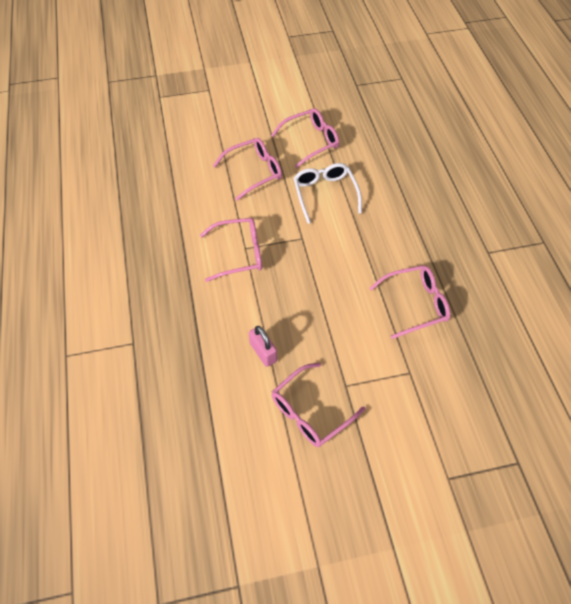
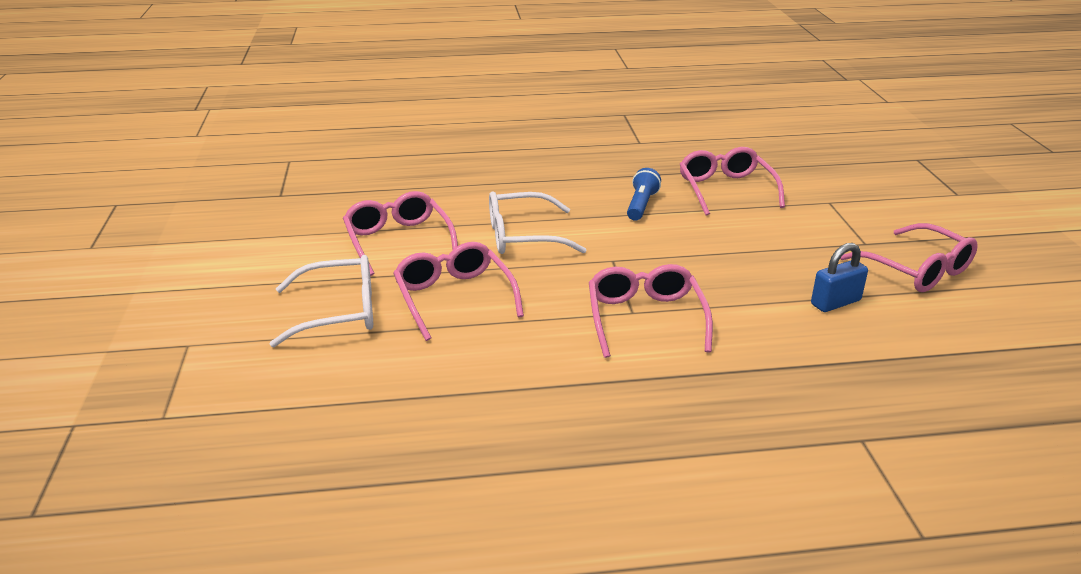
camera: 85 degrees left, 25 degrees down
(237, 131) = (339, 312): none -> white glasses
(263, 352) = (835, 302): pink padlock -> blue padlock
(379, 252) = (641, 205): none -> blue flashlight

